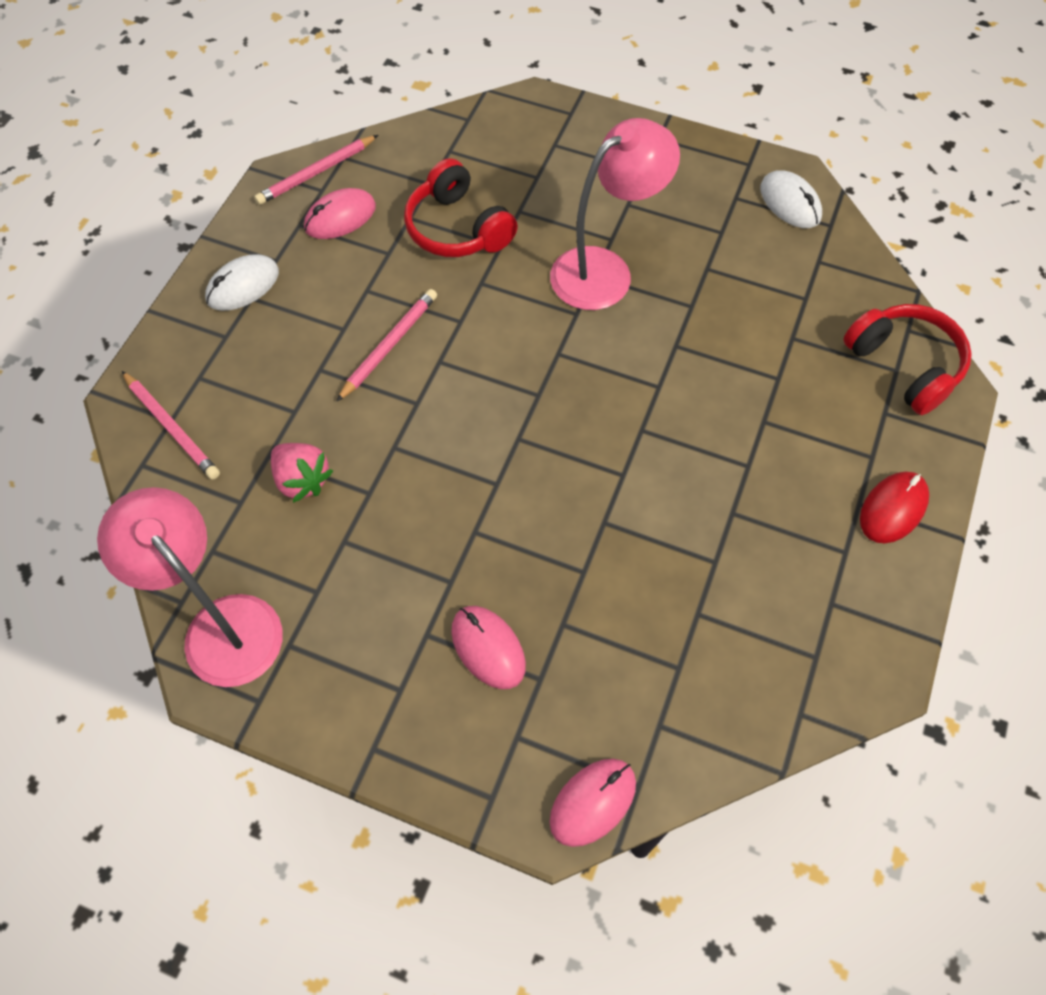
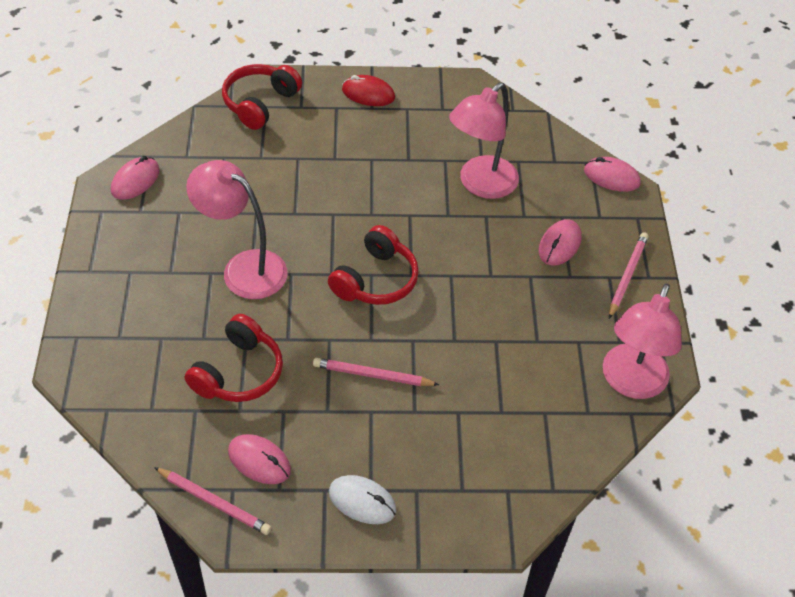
camera: 115 degrees left, 10 degrees down
(171, 427) = (513, 486): pink pencil -> pink pencil (627, 276)
(302, 480) = (508, 383): pink strawberry -> none
(527, 396) = (375, 280): none -> red headphones
(647, 590) = (480, 185): none -> pink lamp
(790, 203) = (135, 180): white mouse -> pink mouse

